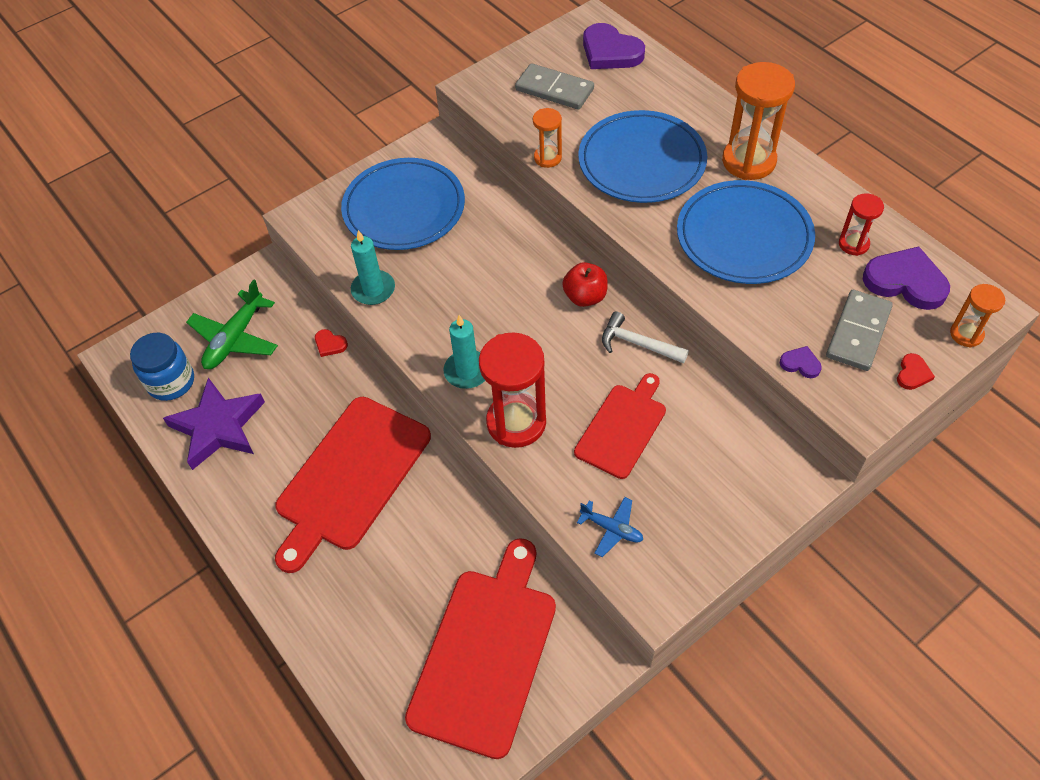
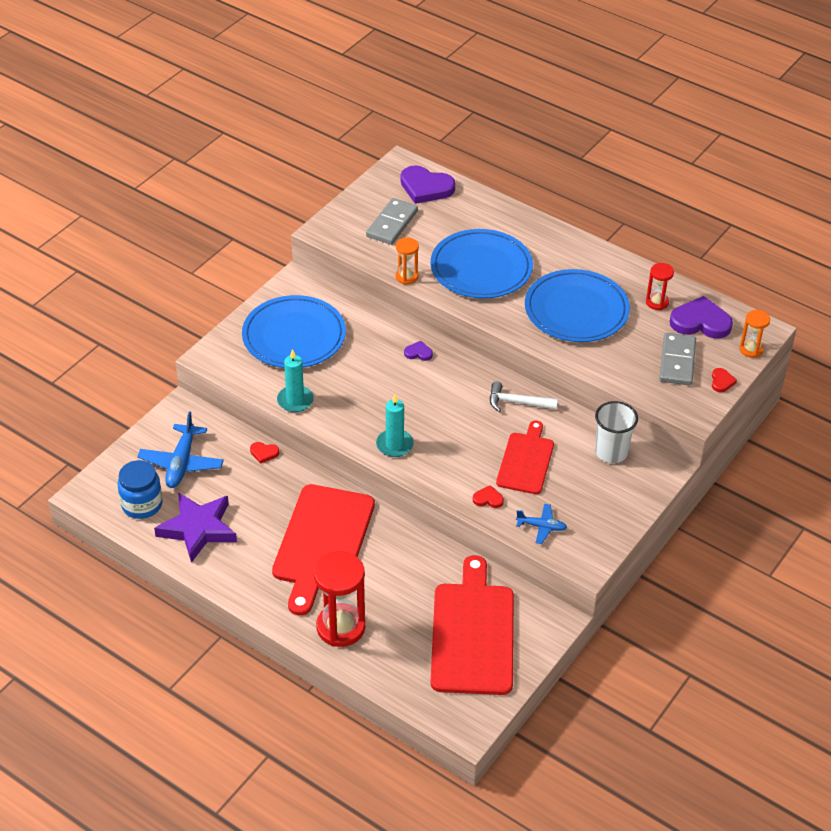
camera: 20 degrees left, 10 degrees down
(235, 338) = (181, 463): green plane -> blue plane
(516, 422) = (446, 472): red hourglass -> red hourglass (340, 627)
(554, 89) = (392, 224): grey domino -> grey domino turned 75 degrees counterclockwise
(556, 472) = (488, 499): none -> red heart
(585, 297) = (465, 377): red apple -> none
(738, 438) = (611, 452): none -> white cup
(748, 161) = (562, 255): orange hourglass -> none
(800, 364) = (643, 389): purple heart -> purple heart (418, 353)

